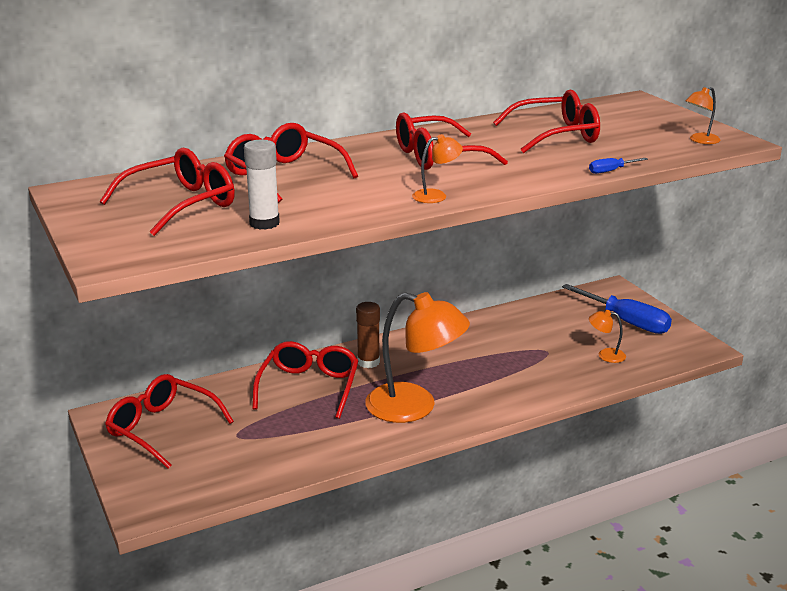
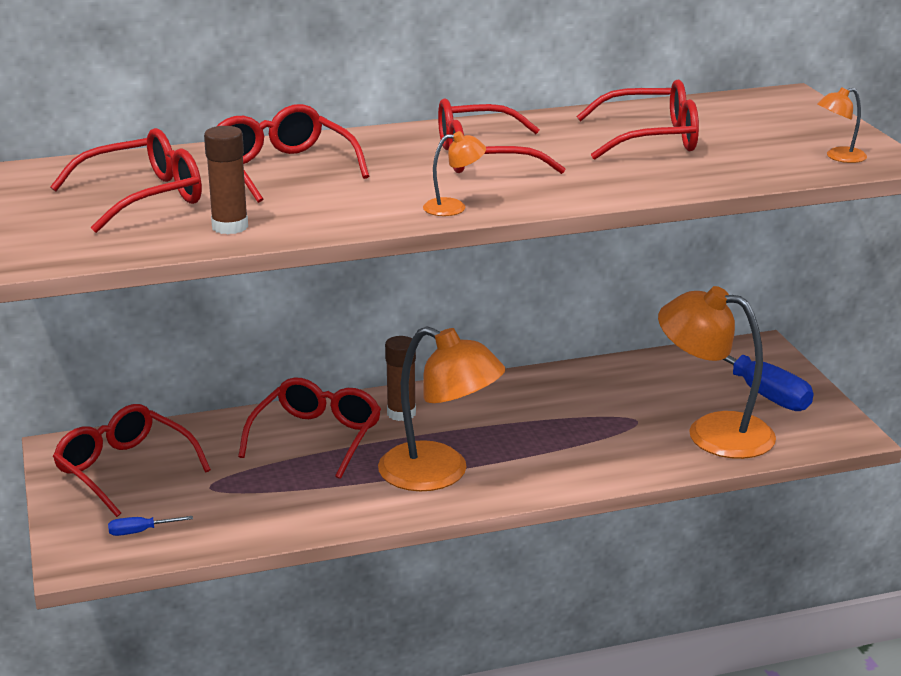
camera: 10 degrees right, 0 degrees up
(264, 223) = (230, 227): white glue stick -> brown glue stick
(605, 355) = (713, 432): orange lamp -> orange lamp, size x2.36
(610, 171) = (693, 190): blue screwdriver -> blue screwdriver (139, 532)

